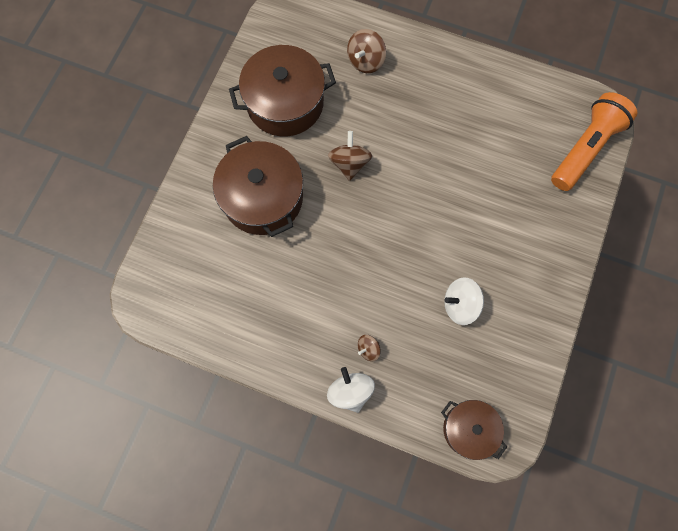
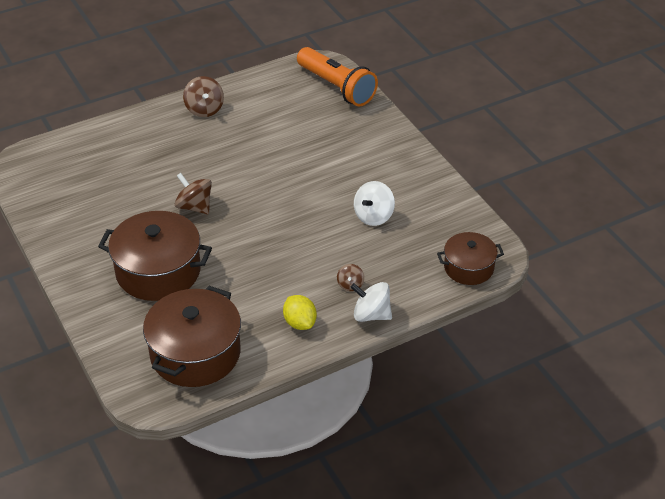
camera: 50 degrees left, 30 degrees down
(285, 103) = (98, 211): brown pot -> brown pot (195, 353)
(297, 344) = (300, 323): none -> yellow lemon
(365, 61) = (126, 148): brown spinning top -> brown spinning top (204, 109)
(585, 149) = (336, 87): orange flashlight -> orange flashlight turned 150 degrees clockwise

